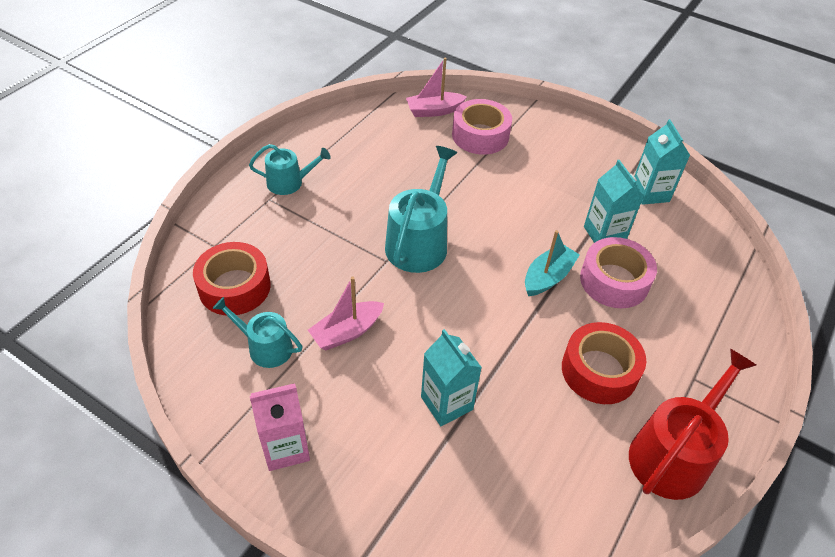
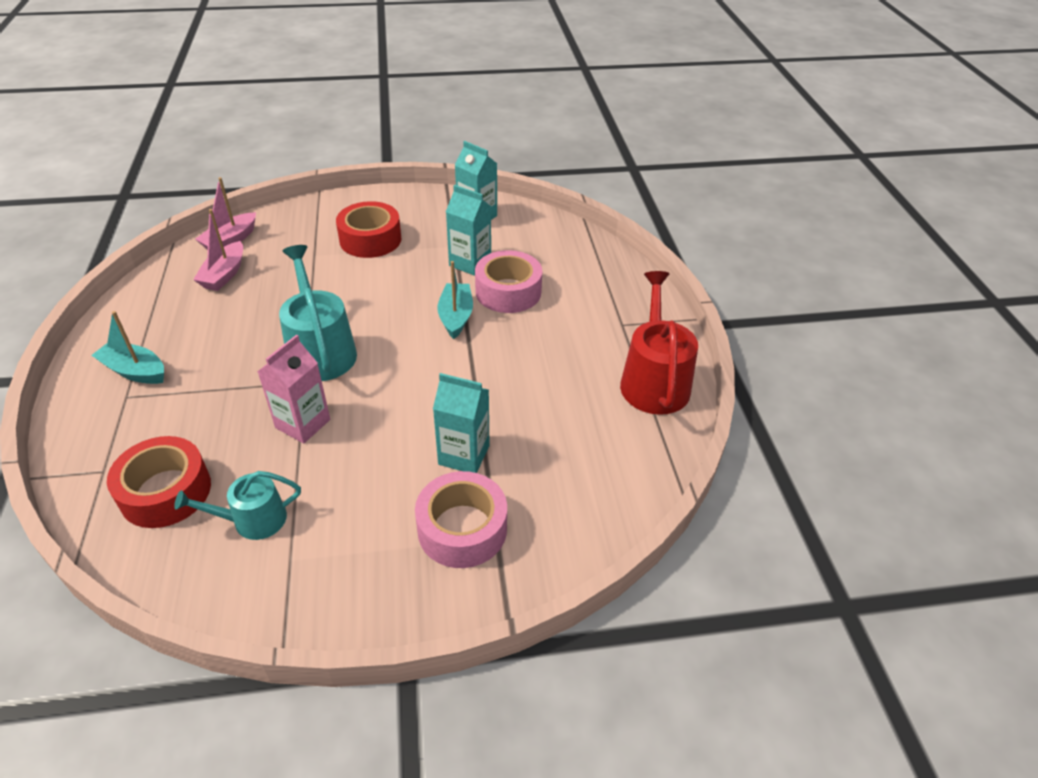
camera: 40 degrees left, 5 degrees down
(286, 448) = (357, 584): pink carton -> pink carton (303, 423)
(289, 182) = (135, 371): turquoise watering can -> turquoise boat
(347, 332) = (322, 458): pink boat -> pink boat (224, 274)
(480, 135) = (295, 240): pink tape -> pink tape (462, 529)
(599, 371) = (555, 359): red tape -> red tape (370, 239)

